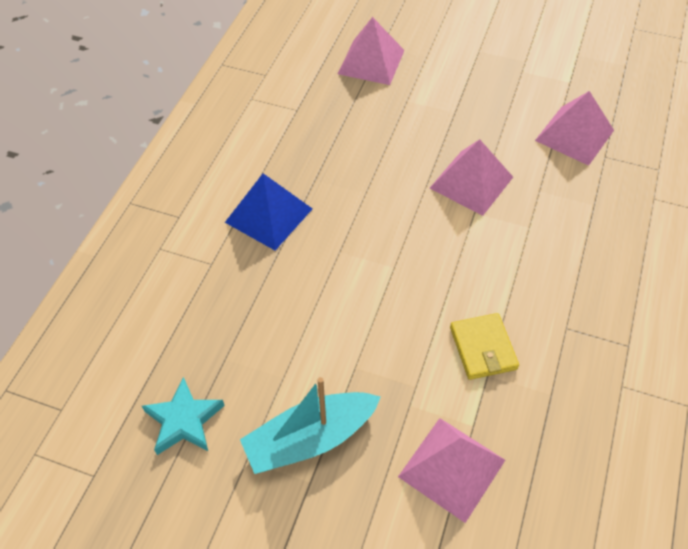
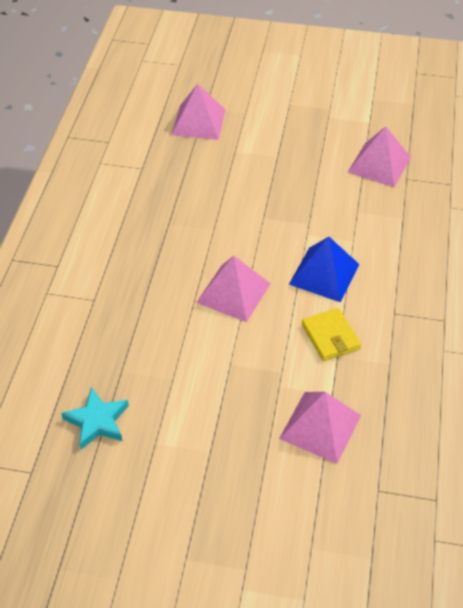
camera: 10 degrees left, 5 degrees down
(269, 215) = (135, 256): blue pyramid -> blue pyramid (324, 274)
(310, 439) = (203, 421): turquoise boat -> none
(471, 182) = (300, 211): pink pyramid -> pink pyramid (233, 293)

